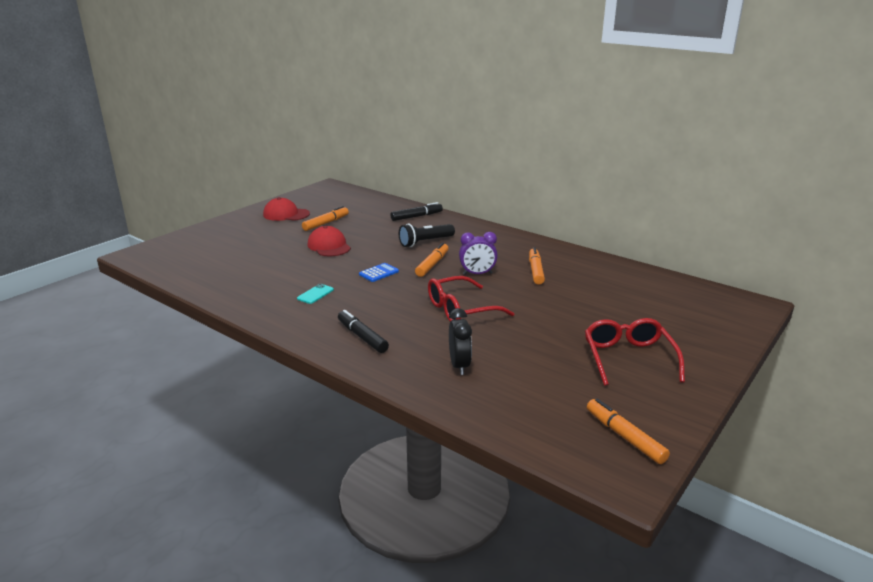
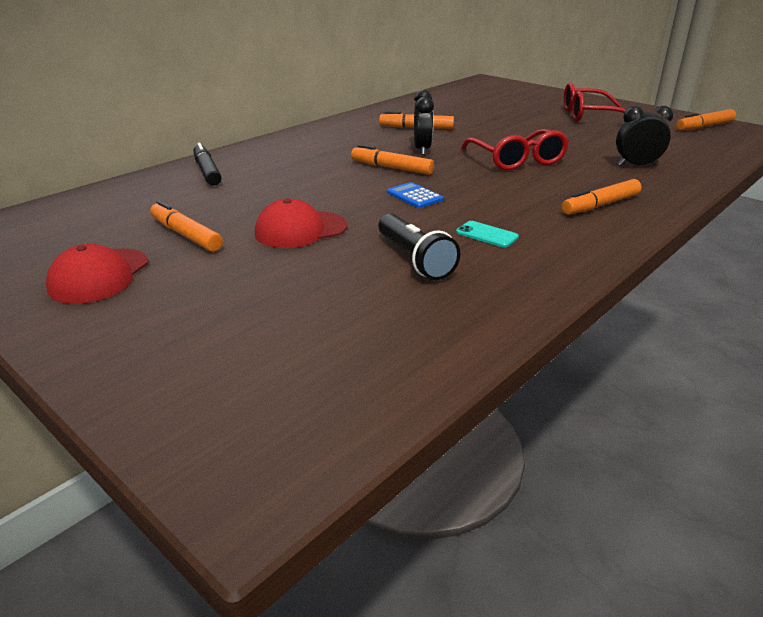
camera: 85 degrees left, 5 degrees up
(362, 337) = (600, 205): black marker -> orange marker
(425, 242) = (314, 169): black flashlight -> black flashlight (414, 259)
(477, 274) = (422, 149): purple clock -> black clock

